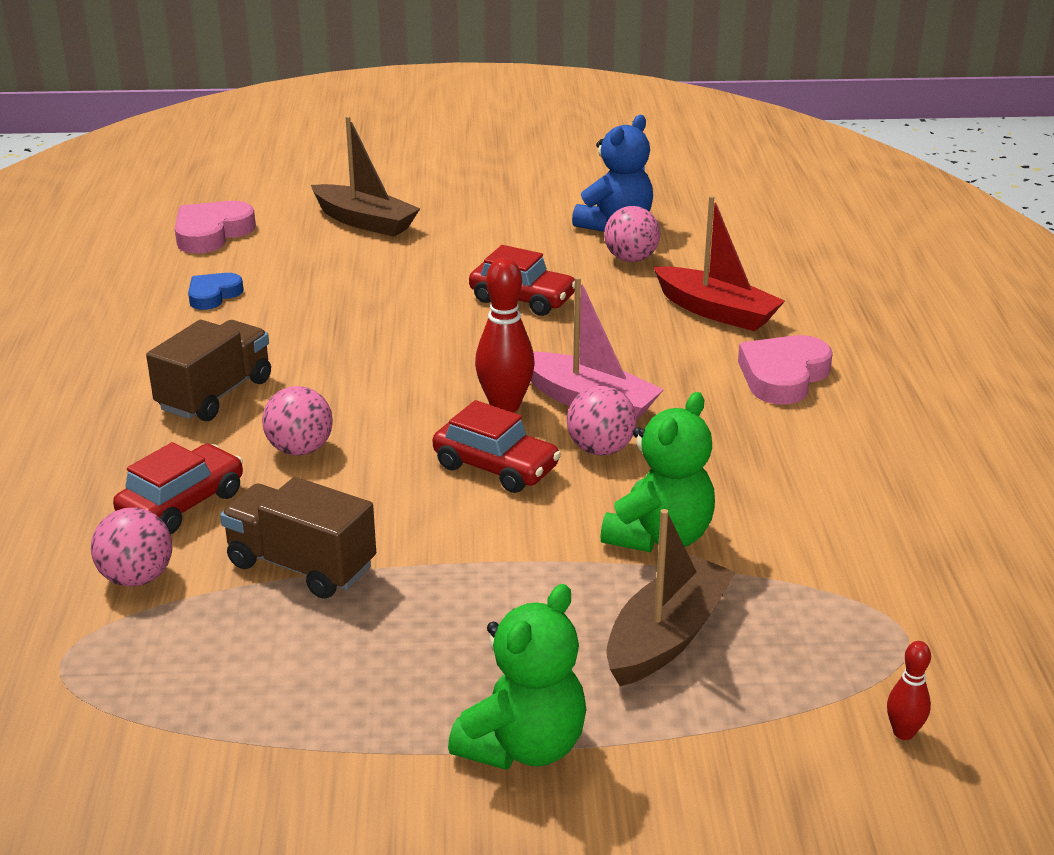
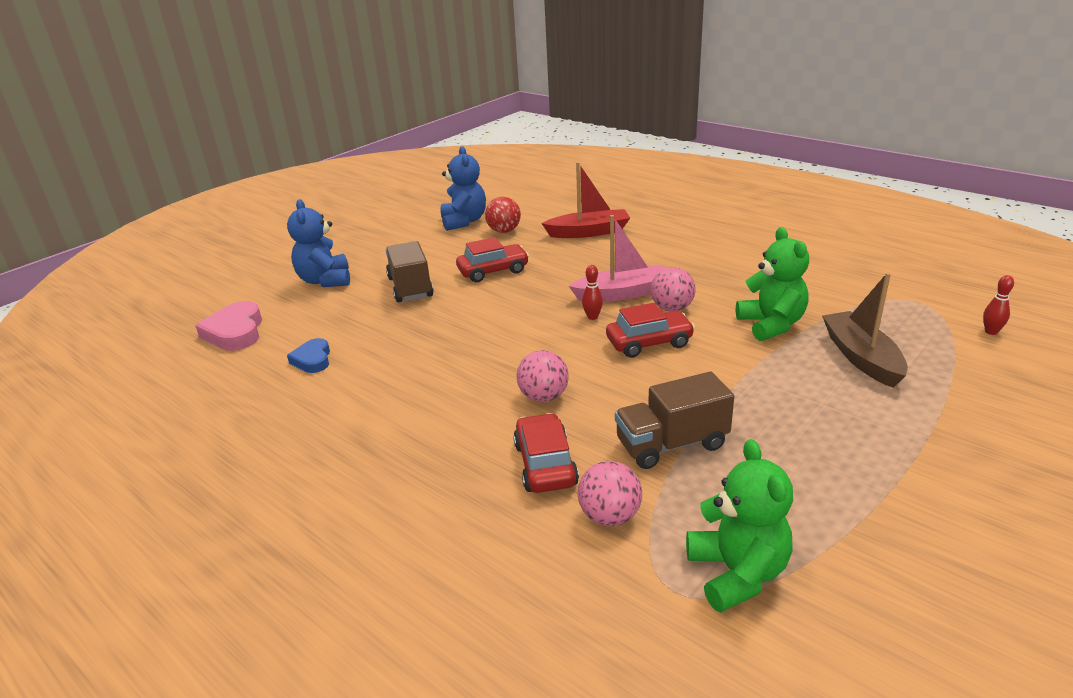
camera: 45 degrees left, 0 degrees up
(215, 395) = (434, 403): brown truck -> brown truck (410, 287)
(365, 222) = (325, 280): brown boat -> blue teddy bear
(505, 406) = (592, 317): red bowling pin -> red bowling pin, size x0.53
(523, 746) = (923, 437): green teddy bear -> green teddy bear (737, 573)
(631, 259) = (504, 231): pink ball -> red ball
(783, 376) = (670, 241): pink heart -> none

